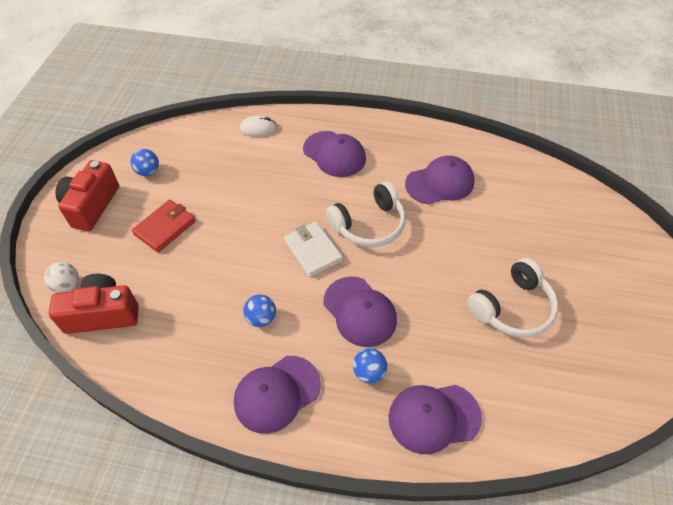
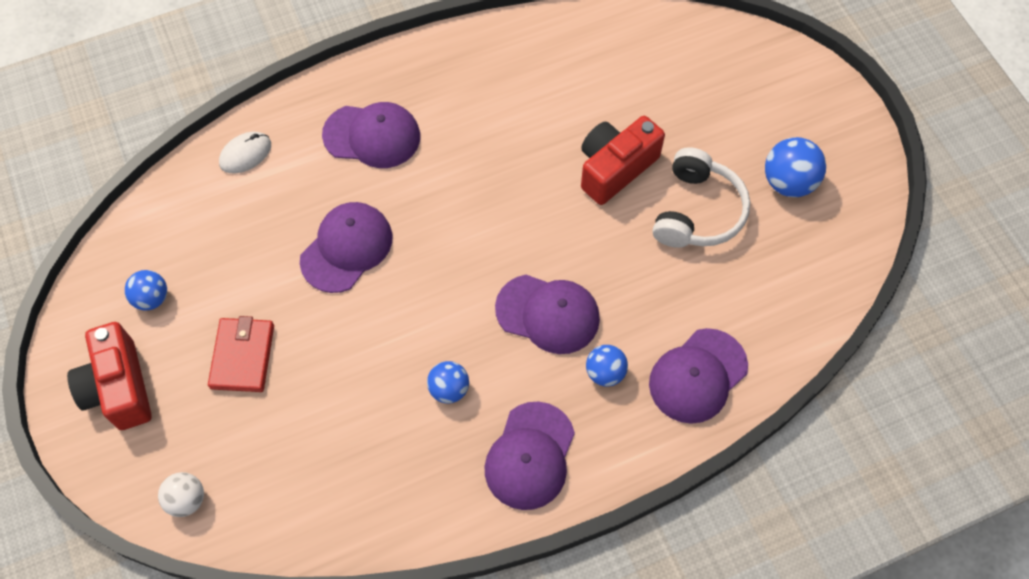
camera: 35 degrees left, 10 degrees up
(102, 314) = (263, 502): red camera -> red camera (615, 168)
(313, 250) = (443, 276): white wallet -> none
(369, 224) = (482, 205): white headphones -> none
(440, 183) = (524, 104): purple cap -> purple cap (346, 248)
(597, 327) = (788, 182): none -> blue ball

